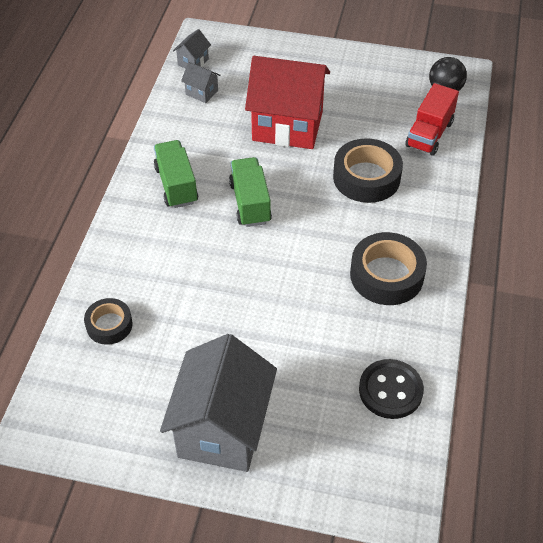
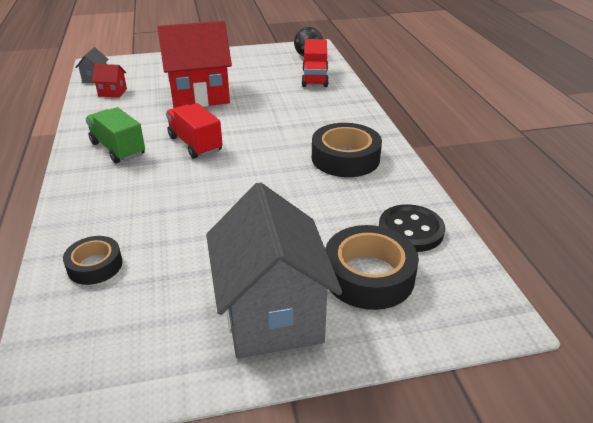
camera: 25 degrees left, 15 degrees down
(202, 92) = (112, 92): grey house -> red house
(250, 203) = (195, 144): green truck -> red truck
(366, 177) = (285, 109): black tape -> black tape (369, 276)

